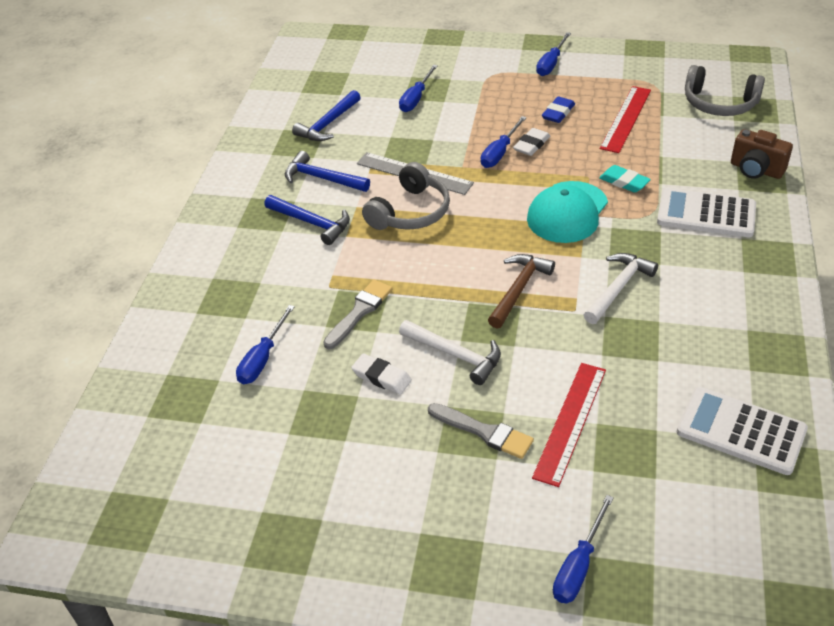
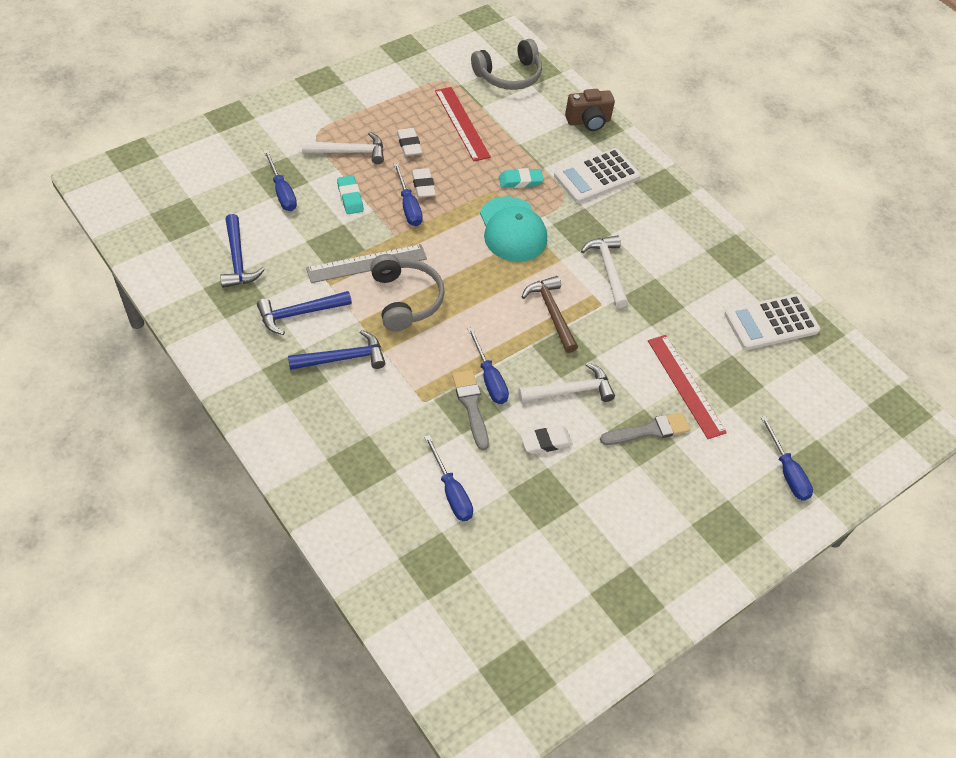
camera: 55 degrees left, 10 degrees up
(461, 125) = (350, 197): none -> turquoise eraser
(502, 96) = (349, 152): none -> white hammer
(551, 64) = (350, 99): blue screwdriver -> blue screwdriver (489, 378)
(558, 113) = (409, 145): blue eraser -> white eraser

